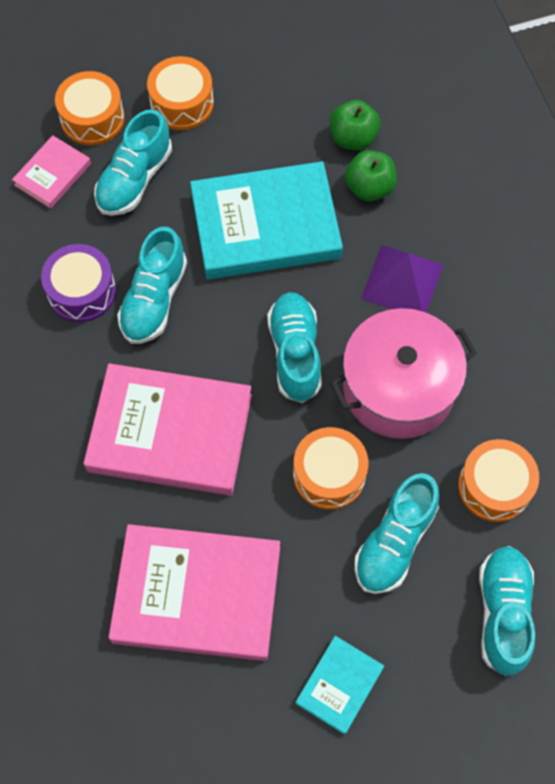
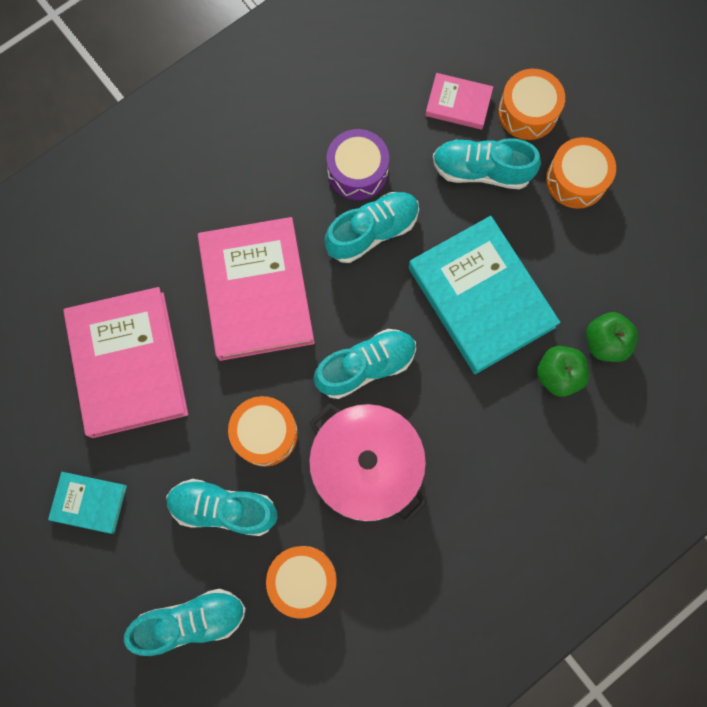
camera: 70 degrees right, 10 degrees up
(154, 299) = (372, 232): turquoise shoe -> turquoise shoe turned 150 degrees clockwise
(402, 281) = (473, 436): purple pyramid -> none

